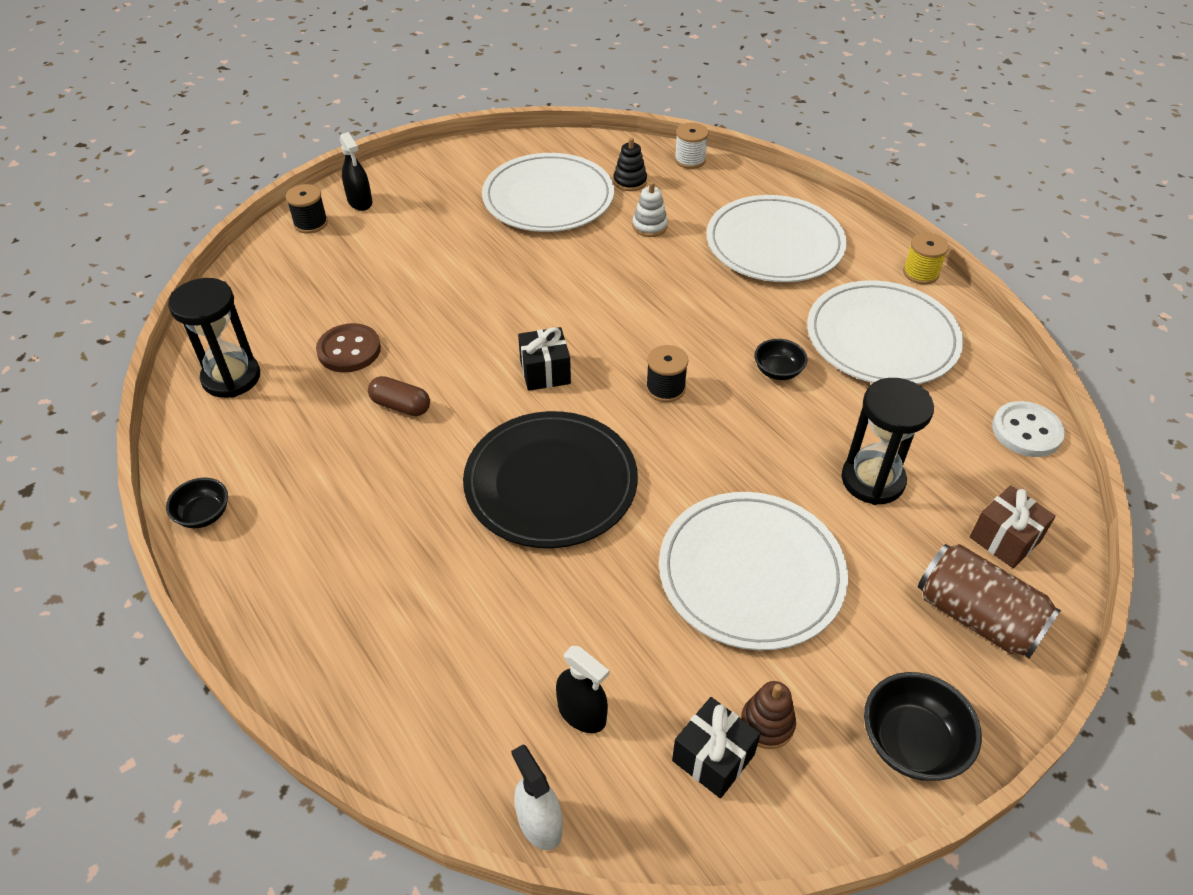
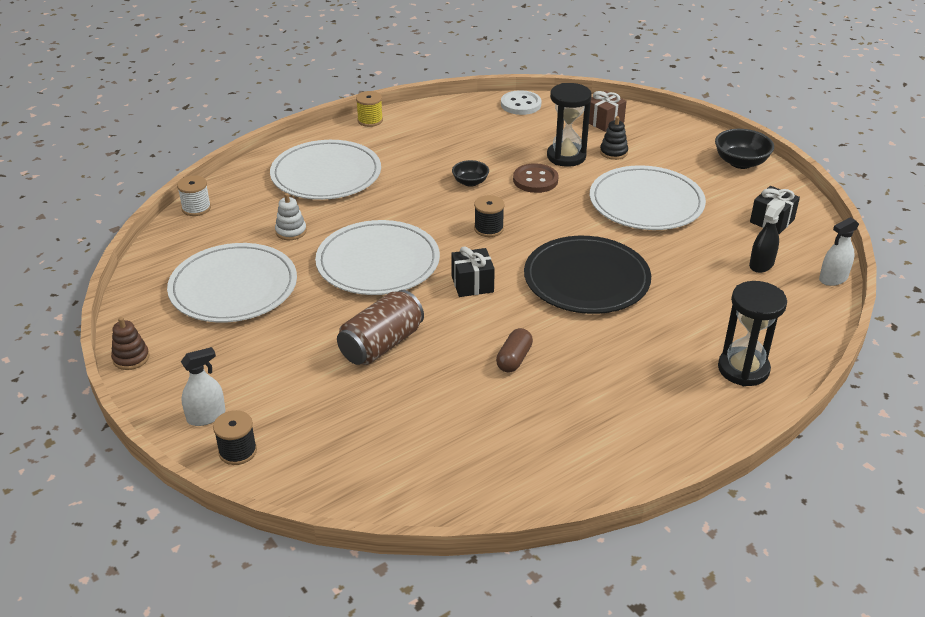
camera: 90 degrees left, 10 degrees down
(204, 514) = (649, 462): black bowl -> none
(231, 377) = (482, 474): black hourglass -> black hourglass (743, 369)
(349, 350) = (445, 397): brown button -> brown button (535, 180)
(360, 202) = (206, 416): black spray bottle -> white spray bottle
(630, 181) = (220, 241): black stacking toy -> black stacking toy (613, 152)
(767, 724) = (745, 203): brown stacking toy -> brown stacking toy (131, 358)
(882, 338) = (437, 141): white plate -> white plate (378, 262)
(977, 617) = (658, 136): brown can -> brown can (381, 344)

